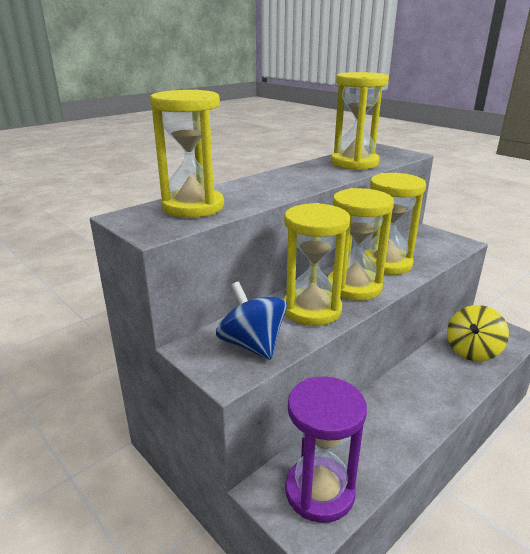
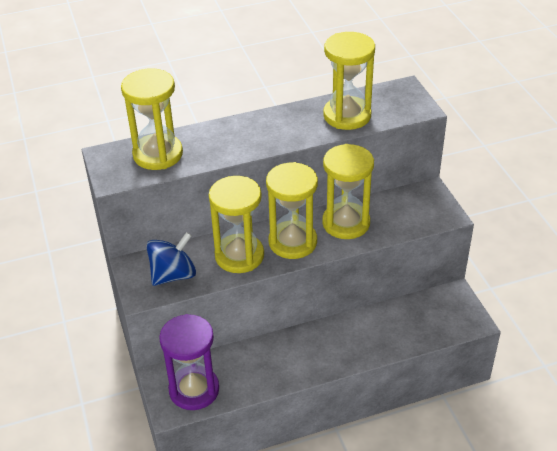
camera: 25 degrees right, 15 degrees up
(252, 344) = (173, 275): blue spinning top -> blue spinning top turned 60 degrees clockwise
(472, 351) = (412, 323): yellow spinning top -> none

